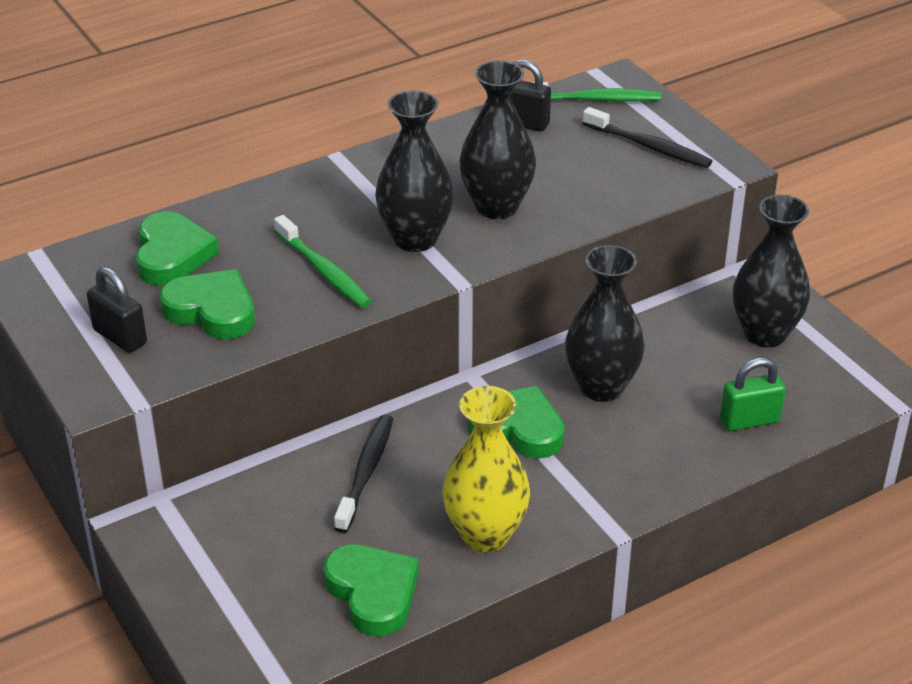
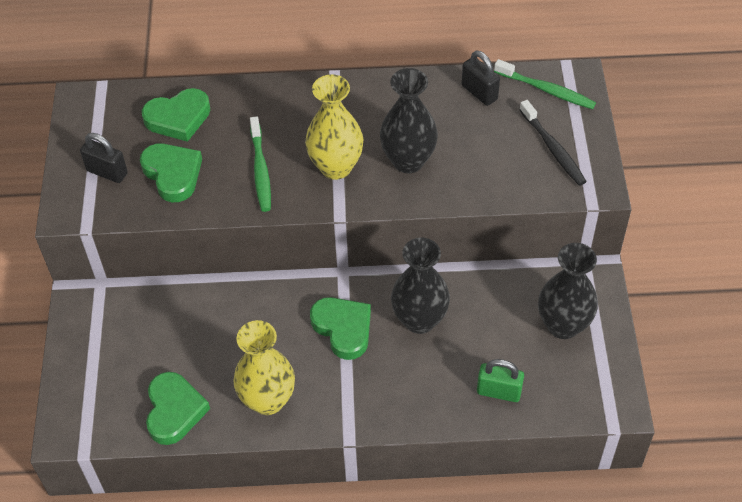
camera: 30 degrees right, 15 degrees up
(120, 337) = (107, 172): black padlock -> black padlock turned 45 degrees counterclockwise
(172, 255) = (178, 118): green heart -> green heart turned 45 degrees clockwise
(366, 472) = (228, 319): black toothbrush -> none
(415, 239) = (336, 167): black vase -> yellow vase

